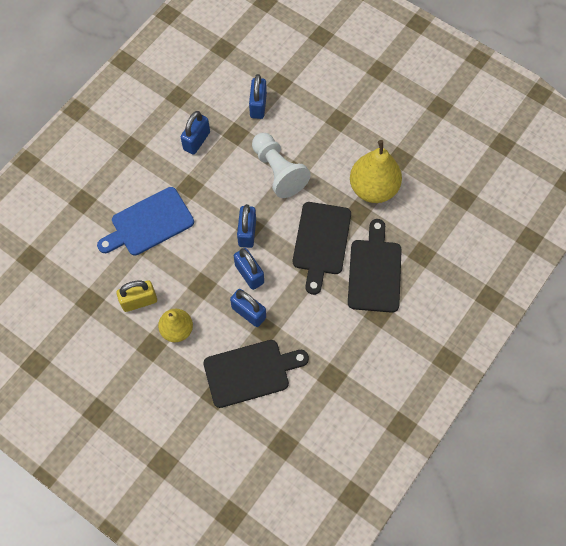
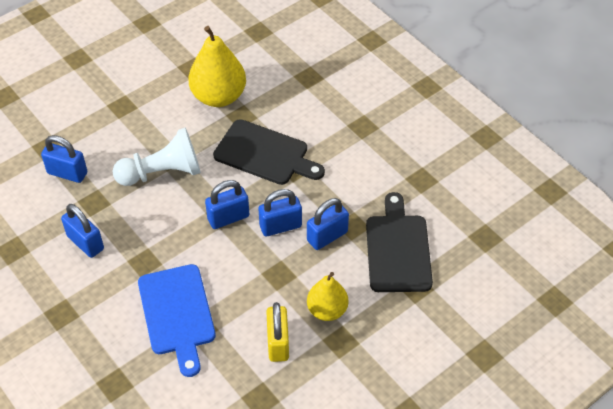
camera: 75 degrees left, 15 degrees down
(247, 233) = (228, 217): blue padlock -> blue padlock turned 45 degrees counterclockwise
(374, 272) = (315, 118): black cutting board -> none

